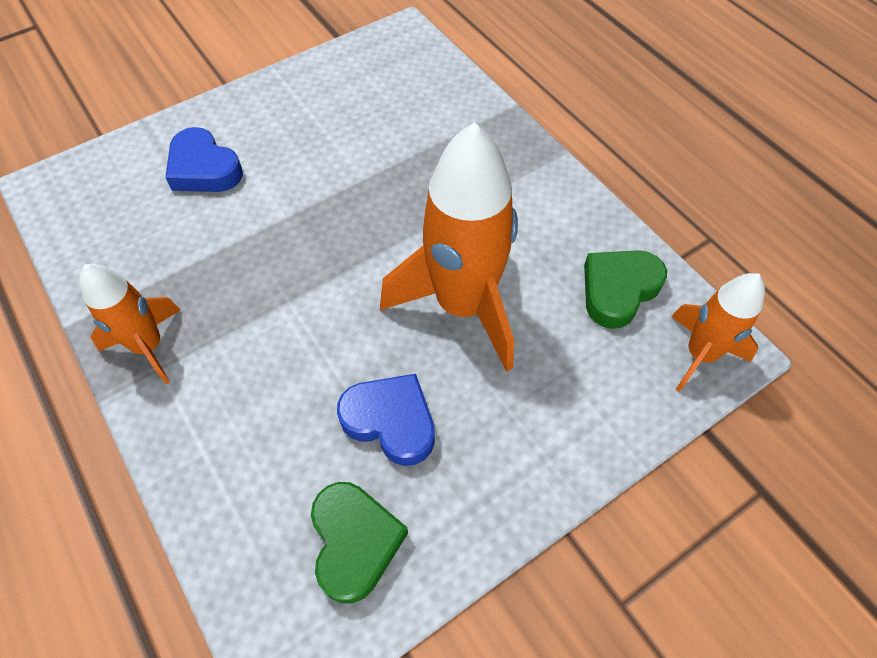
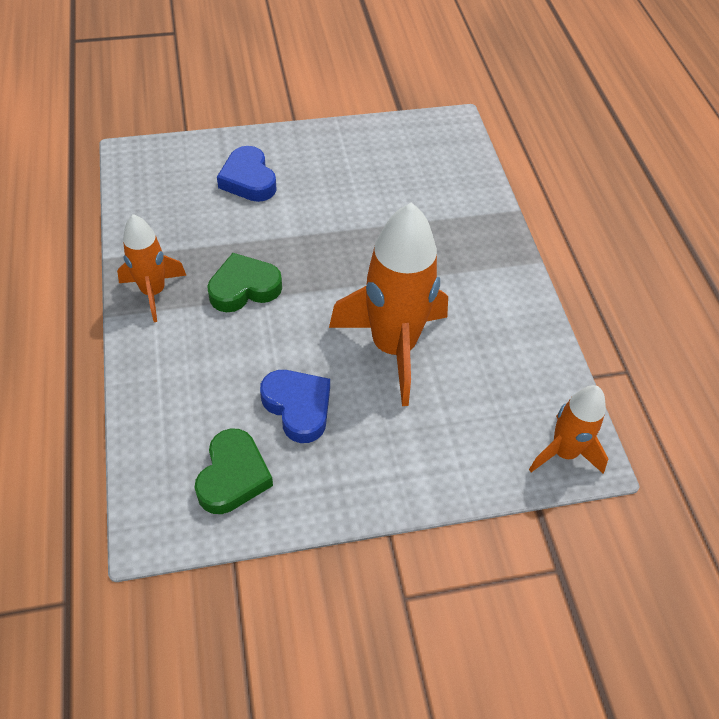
camera: 20 degrees right, 5 degrees down
(618, 290) = (523, 381): green heart -> green heart (244, 288)

